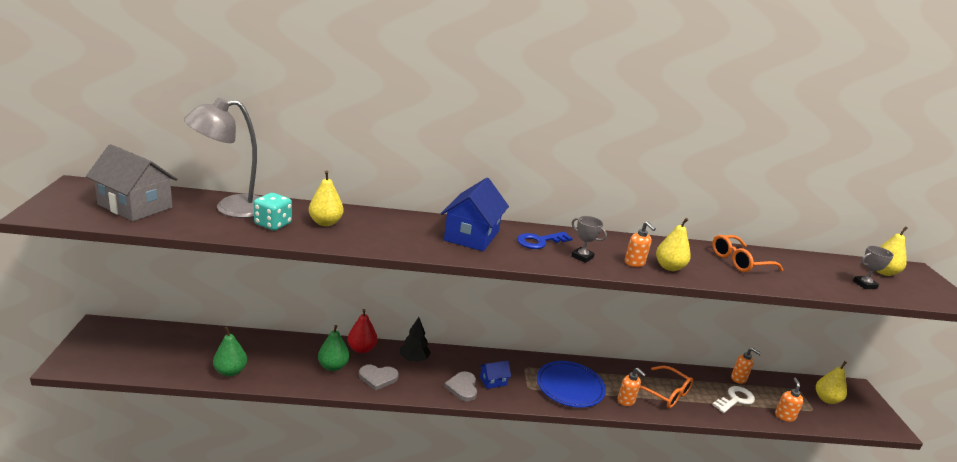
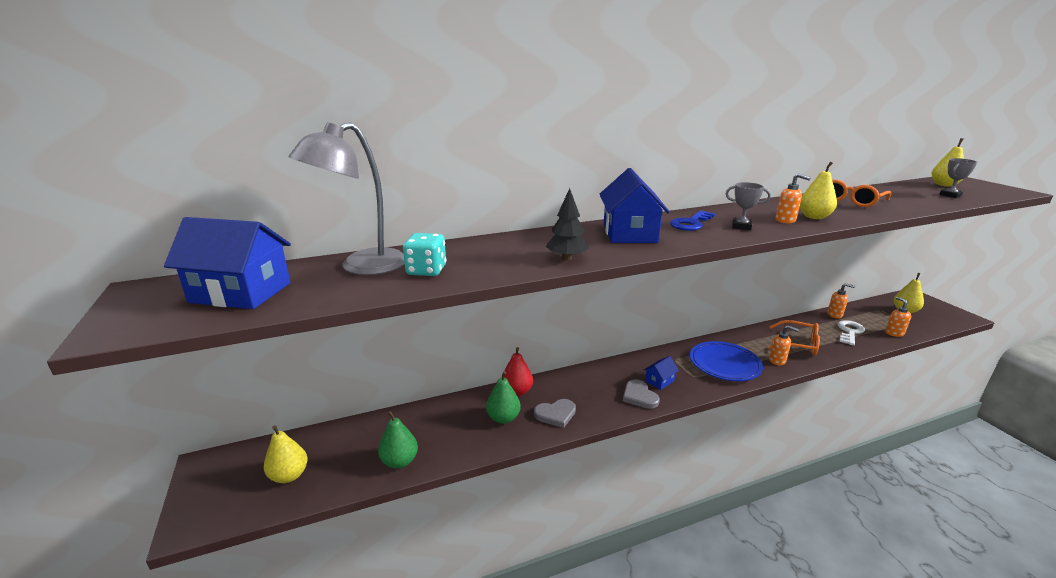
camera: 15 degrees left, 0 degrees up
(135, 206) = (241, 292): grey house -> blue house
(325, 223) = (480, 256): yellow pear -> yellow pear (289, 475)
(414, 359) = (573, 384): black tree -> black tree (567, 258)

